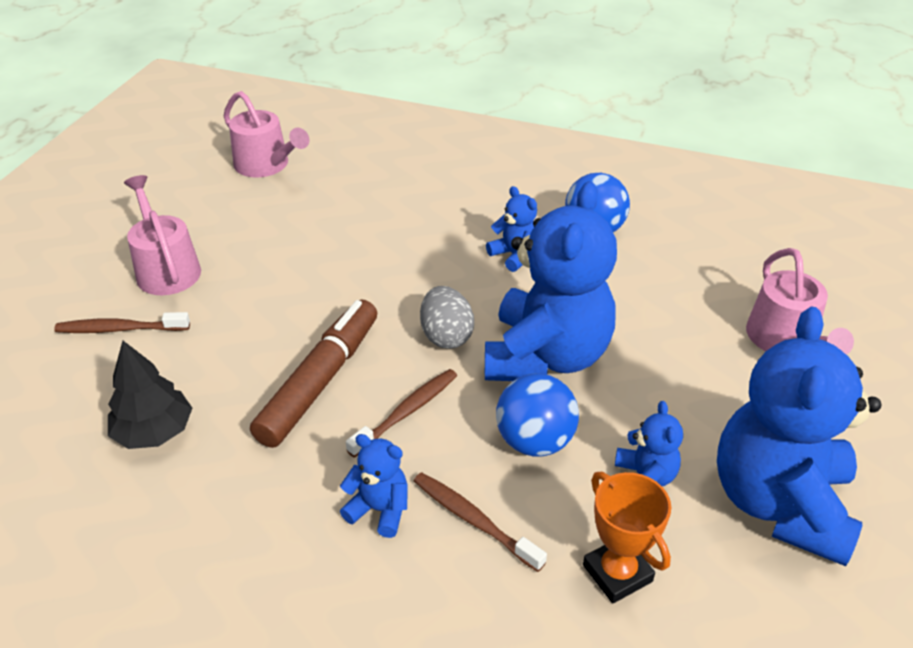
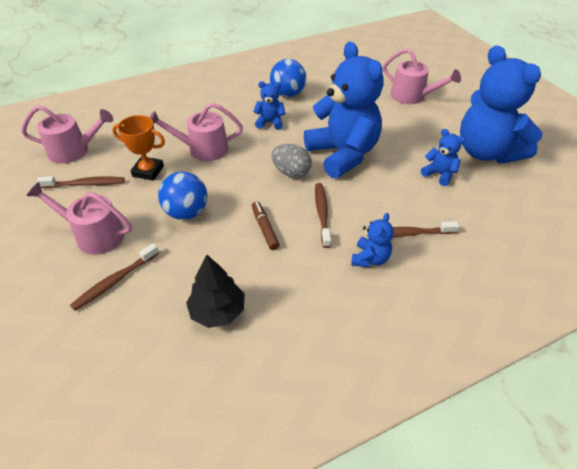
camera: 45 degrees left, 5 degrees up
(228, 209) = (85, 184): none -> brown toothbrush
(320, 381) = (265, 228): brown marker -> brown marker, size x0.50
(379, 509) = (370, 259): blue teddy bear -> blue teddy bear turned 135 degrees clockwise
(389, 241) = (203, 149): none -> pink watering can
(534, 441) = (386, 188): blue ball -> blue ball (186, 212)
(617, 573) = (478, 213): orange trophy -> orange trophy (148, 171)

